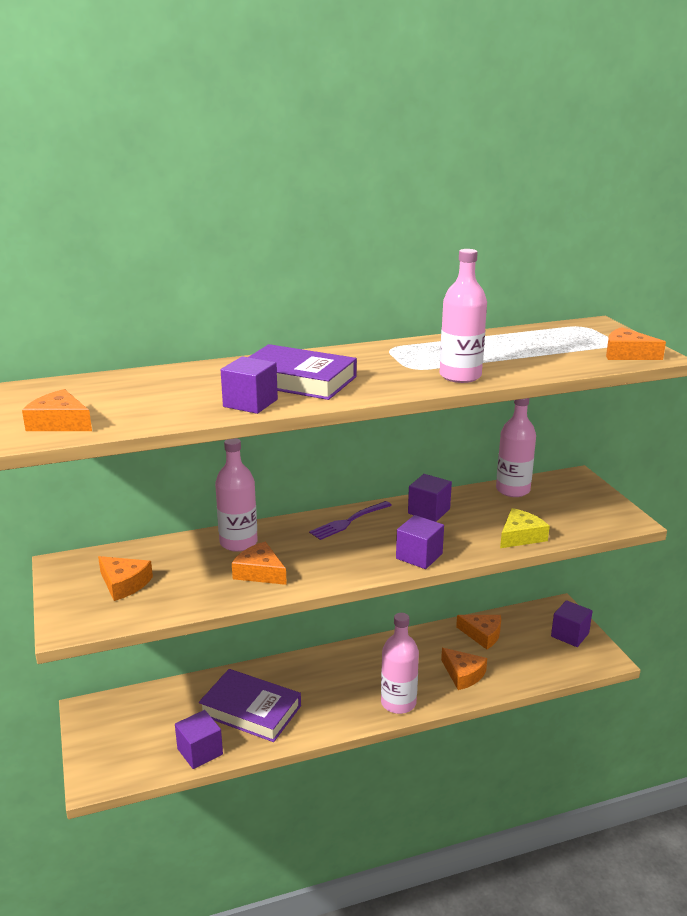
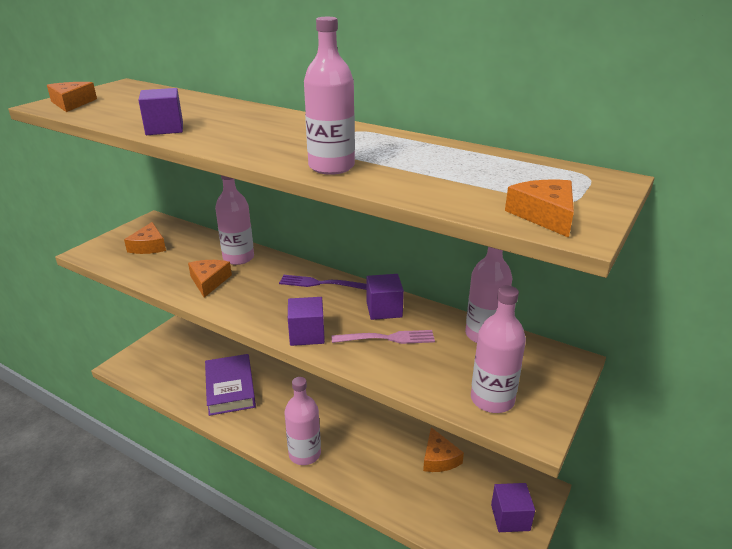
camera: 50 degrees right, 5 degrees up
(200, 751) = (174, 390): purple cube -> none
(297, 380) = (232, 127): purple book -> none
(463, 674) = (376, 473): orange cheese -> none
(469, 526) = (387, 338): none -> pink fork
(520, 536) = (406, 372): yellow cheese -> none
(585, 520) = (492, 399): none -> pink bottle

